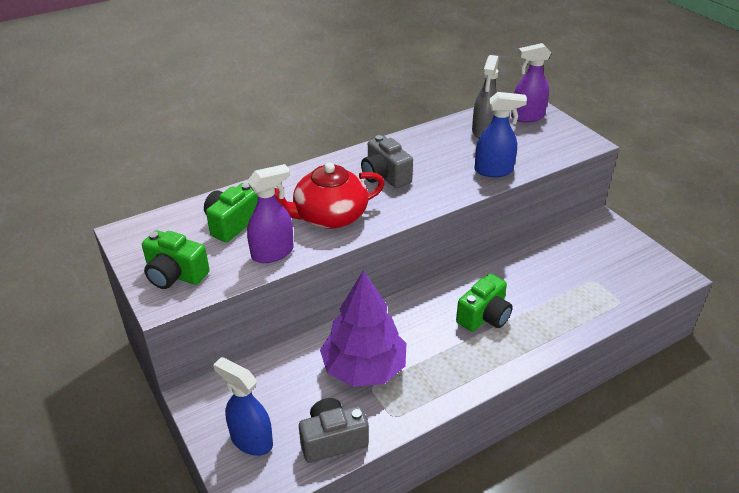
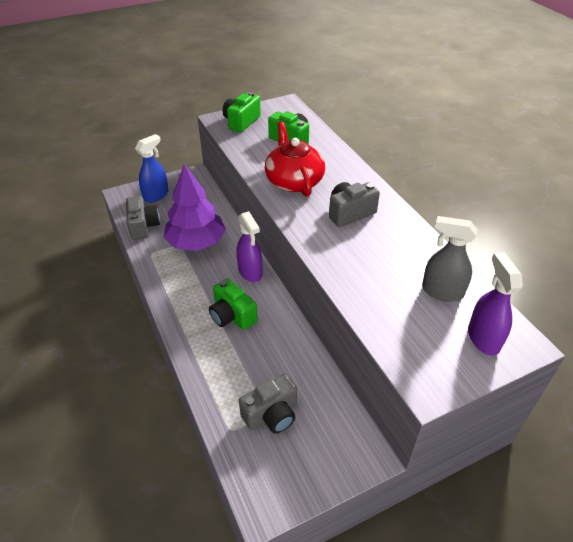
camera: 95 degrees right, 5 degrees up
(273, 253) = (254, 156): purple spray bottle -> purple spray bottle (250, 272)
(494, 171) = (359, 287): blue spray bottle -> none
(592, 276) = (271, 414): none -> grey camera

